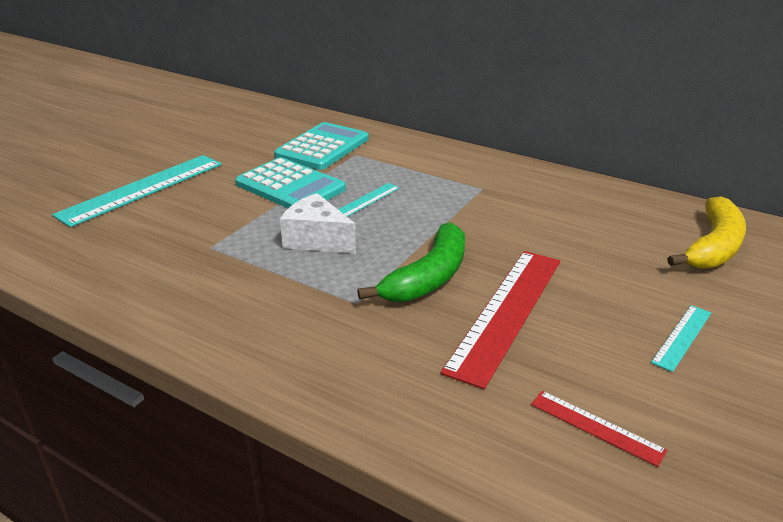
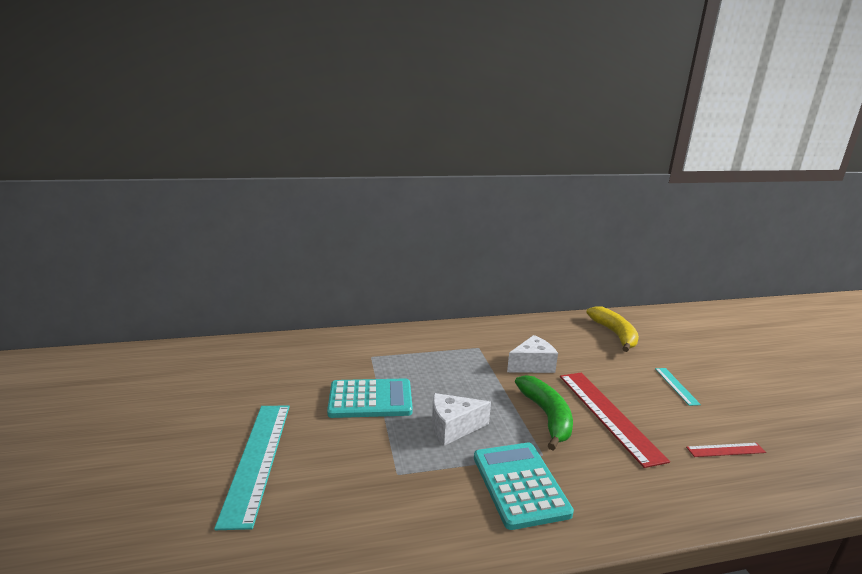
camera: 45 degrees left, 10 degrees down
(322, 147) = (341, 360): turquoise calculator -> turquoise calculator (519, 484)
(366, 201) = (434, 385): turquoise ruler -> none
(512, 229) = (532, 365): none -> white cheese

